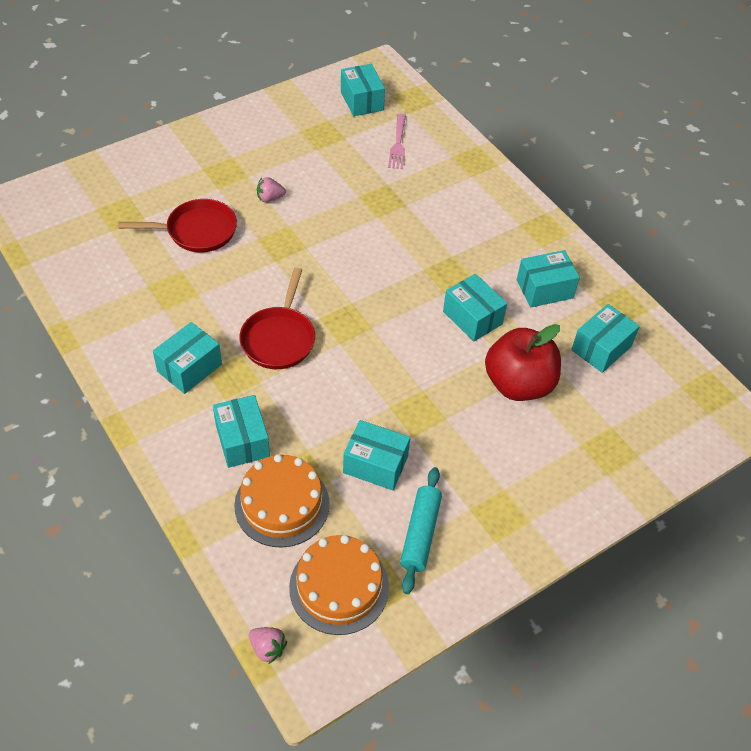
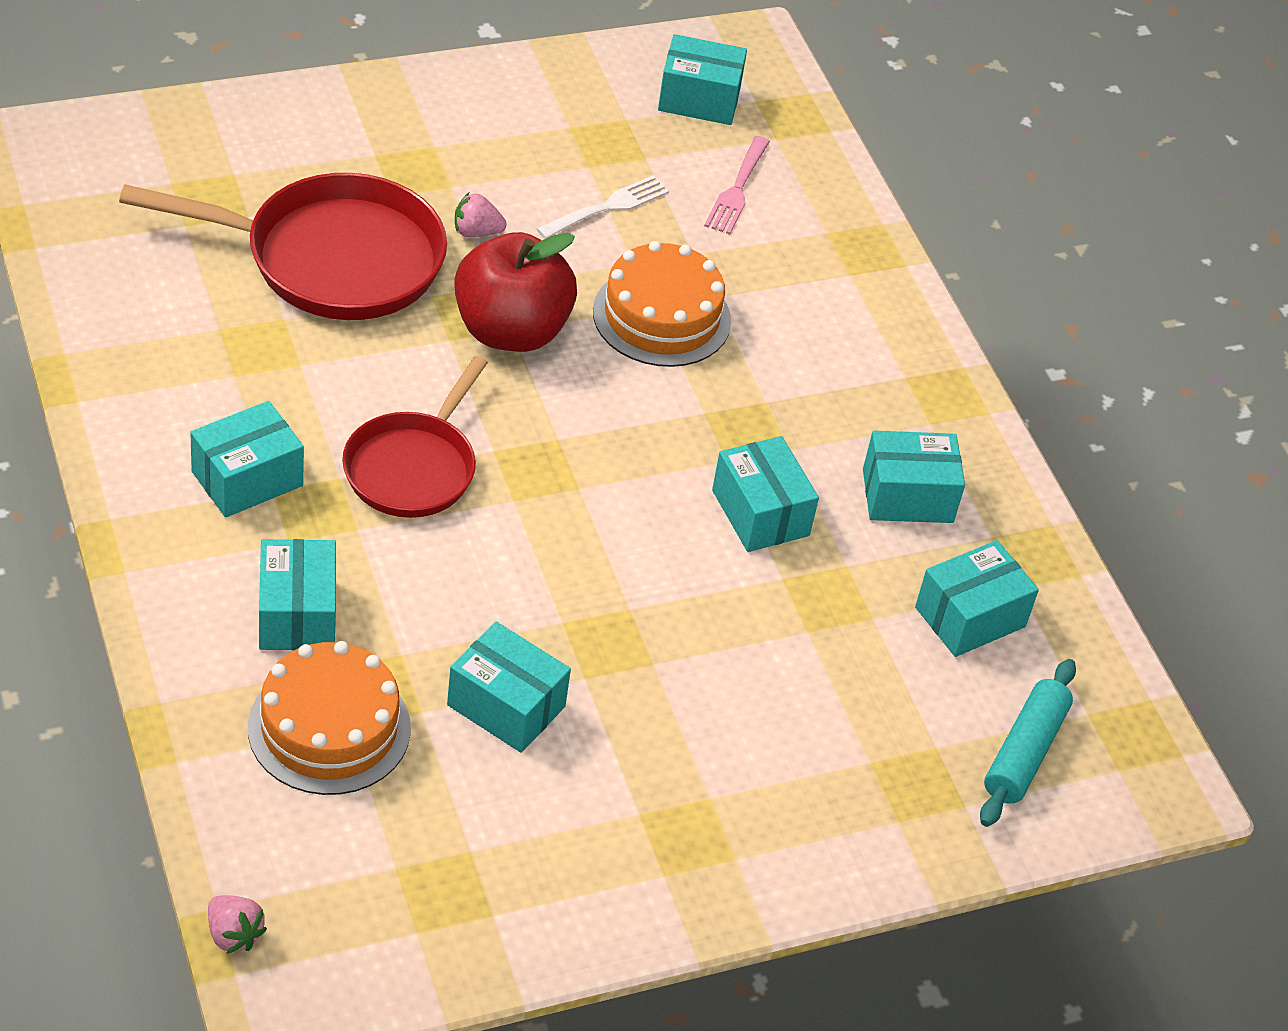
camera: 10 degrees right, 5 degrees down
(196, 231) = (331, 259): red pan -> red pan, size x1.58
(334, 169) = (607, 207): none -> white fork
(339, 587) = (379, 875): orange cake -> orange cake (661, 316)
(362, 101) = (699, 99): turquoise box -> turquoise box turned 75 degrees counterclockwise
(420, 534) = (542, 830): turquoise rolling pin -> turquoise rolling pin (1024, 752)
(518, 384) = (800, 639): red apple -> red apple (511, 331)

